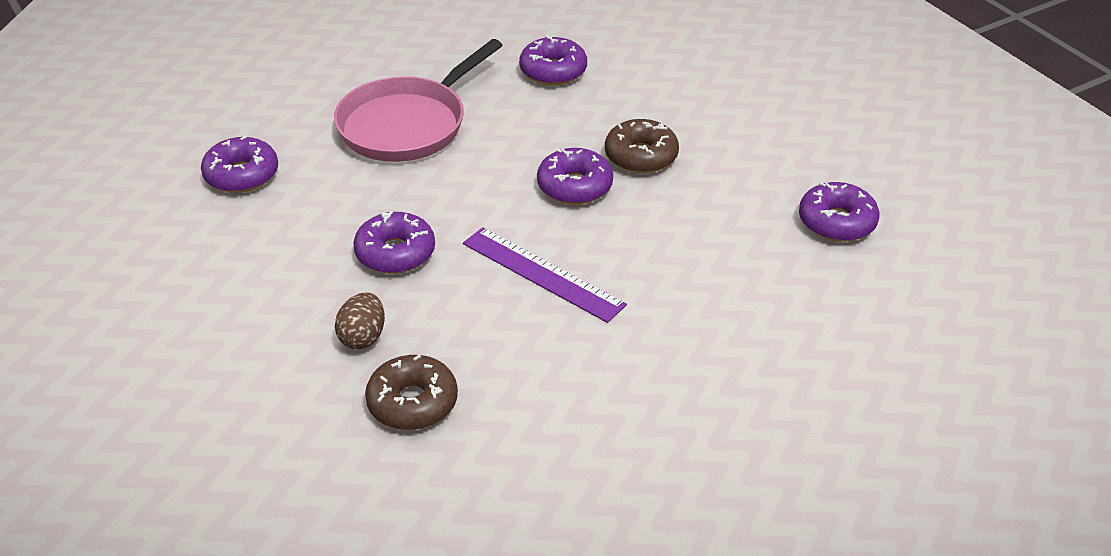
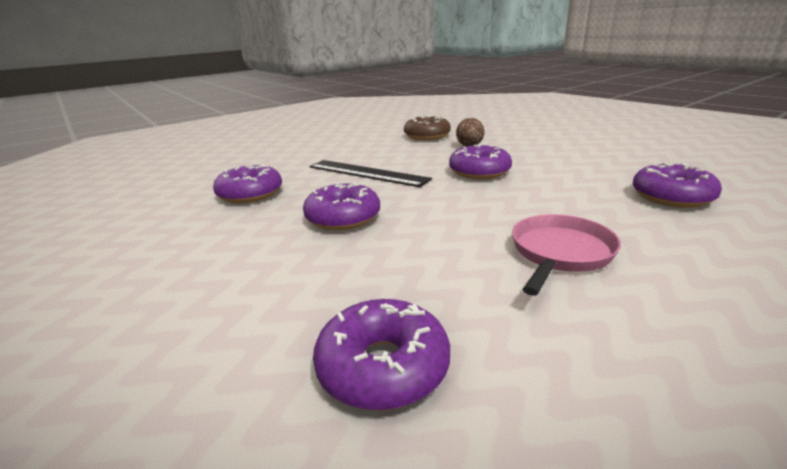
camera: 175 degrees right, 15 degrees down
(408, 124) = (560, 253): pink pan -> pink pan, size x0.61
(542, 274) = (367, 173): purple ruler -> black ruler
(641, 156) = (266, 248): brown donut -> none
(837, 222) = (106, 216): purple donut -> purple donut (250, 194)

